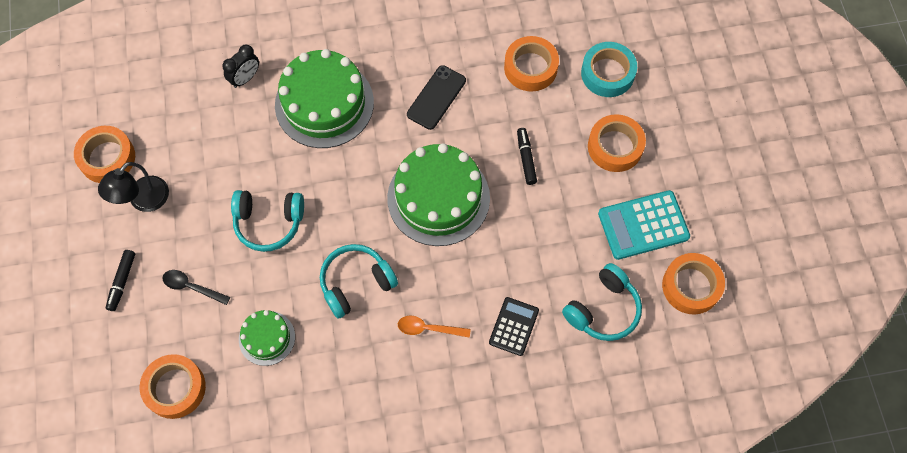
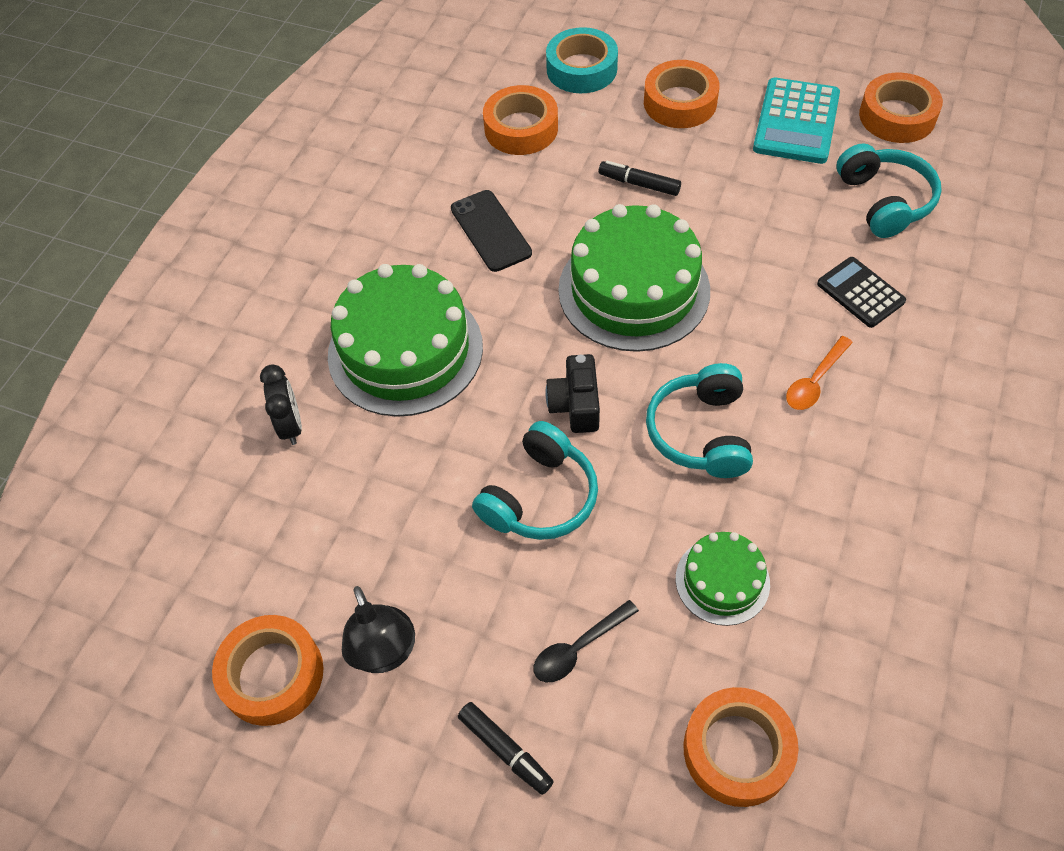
camera: 55 degrees left, 10 degrees down
(338, 209) = (575, 405): none -> black camera

